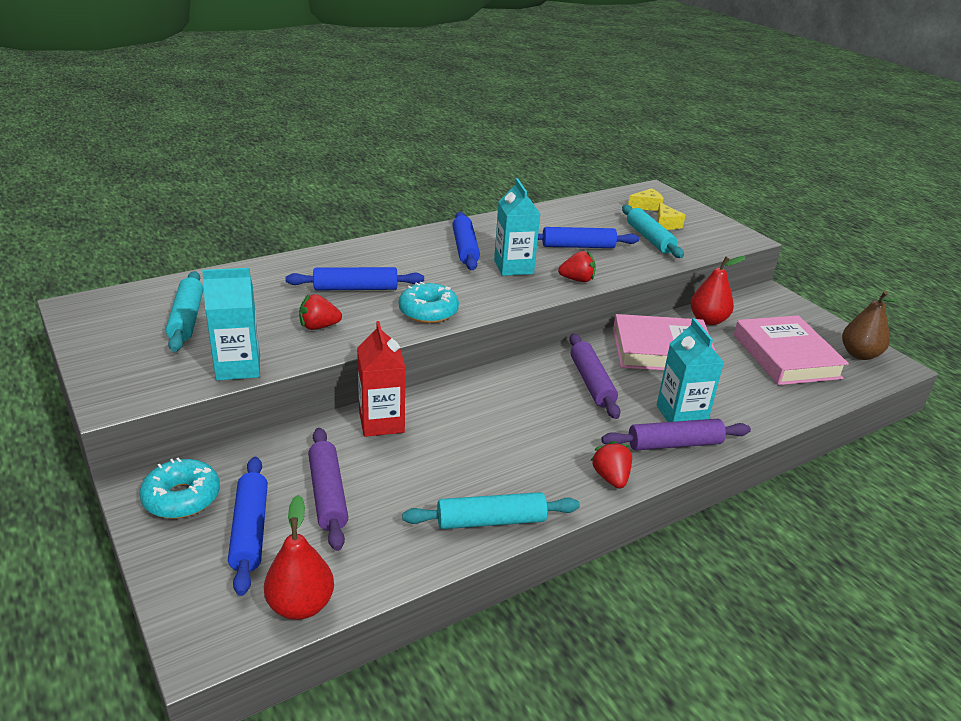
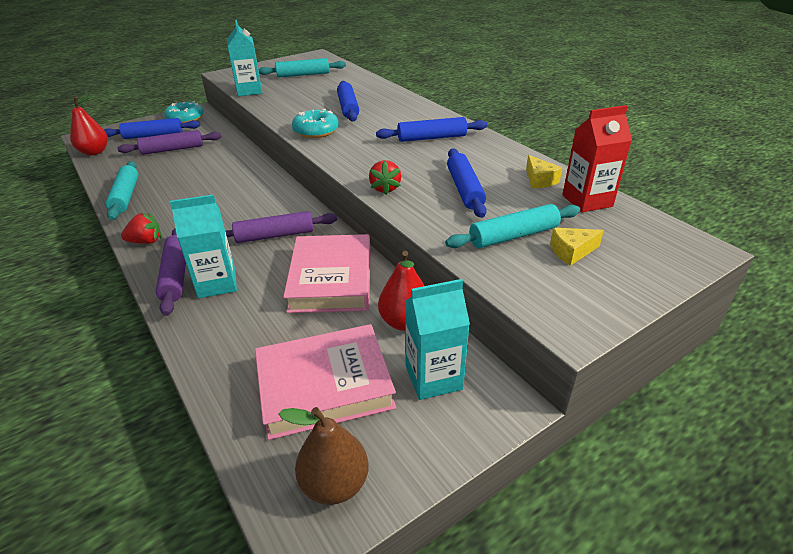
camera: 90 degrees right, 5 degrees up
(319, 327) = (294, 103): red strawberry -> none
(381, 422) = (236, 157): red carton -> red carton (587, 201)
(513, 267) = (402, 159): turquoise carton -> turquoise carton (433, 377)
(646, 206) = (624, 239): yellow cheese -> yellow cheese (539, 180)

